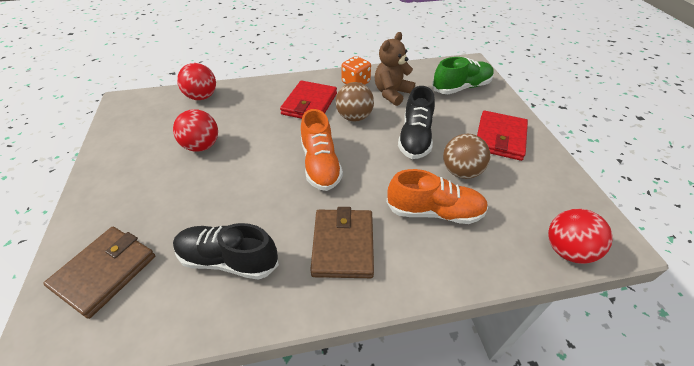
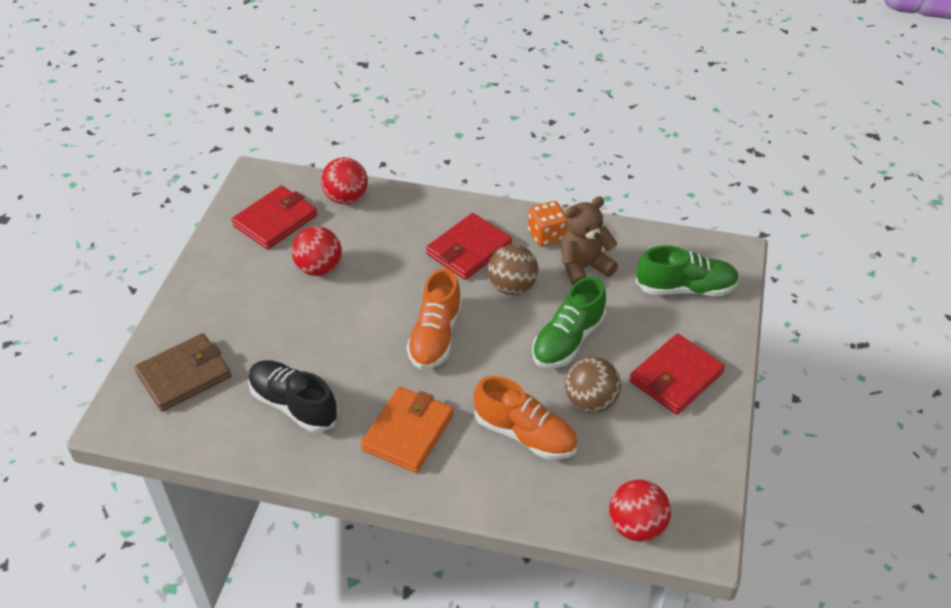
camera: 25 degrees right, 0 degrees up
(150, 124) = (275, 220): none -> red wallet
(343, 245) = (408, 432): brown wallet -> orange wallet
(415, 138) = (568, 340): black shoe -> green shoe

